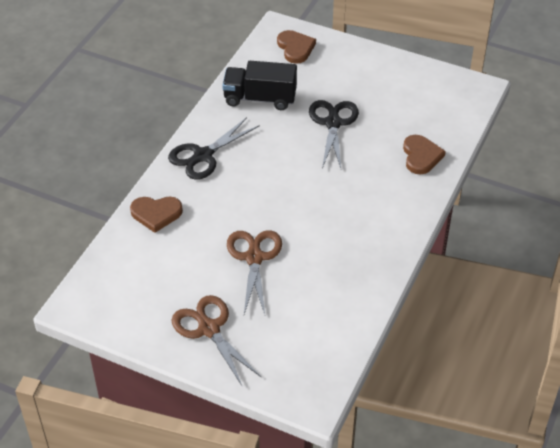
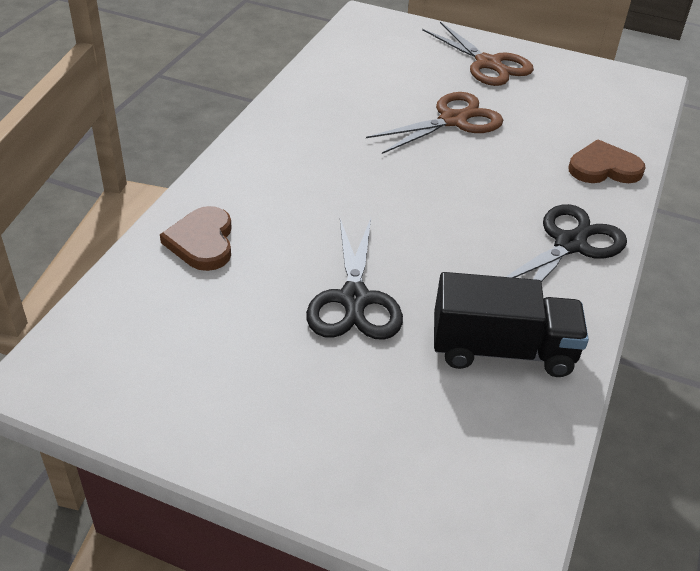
camera: 175 degrees right, 5 degrees down
(254, 258) = (453, 120): brown scissors -> brown scissors turned 120 degrees counterclockwise
(295, 48) = (450, 485): brown heart -> none

